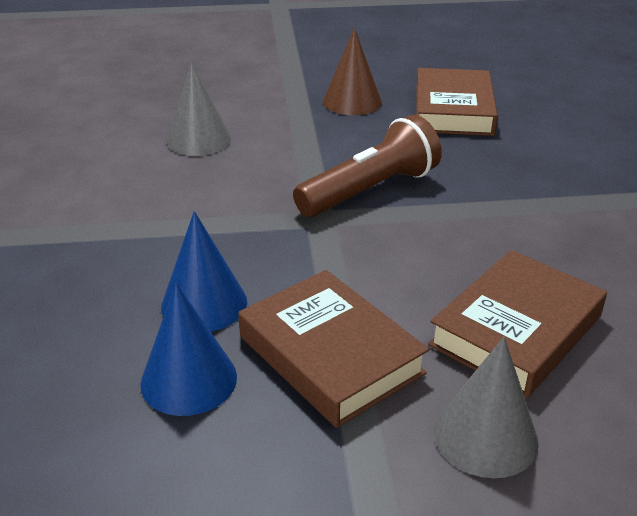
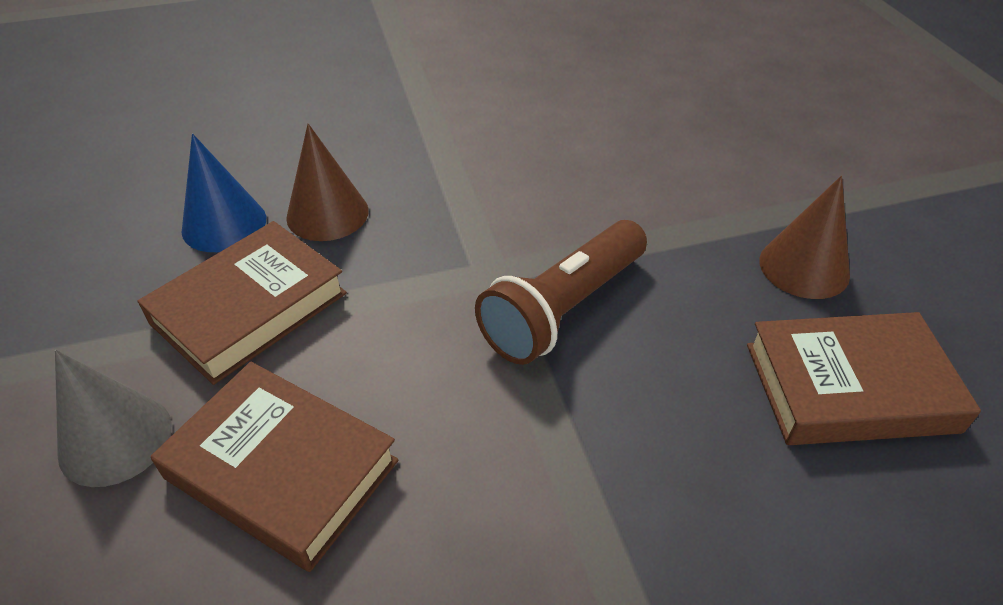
camera: 80 degrees right, 10 degrees up
(199, 140) = (628, 155): grey cone -> none
(204, 304) = (327, 214): blue cone -> brown cone
(370, 190) = (563, 309): brown flashlight -> brown flashlight turned 90 degrees clockwise

